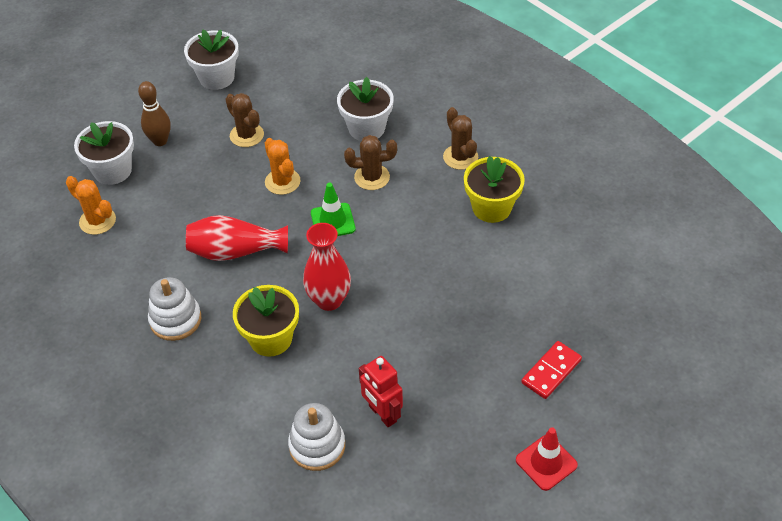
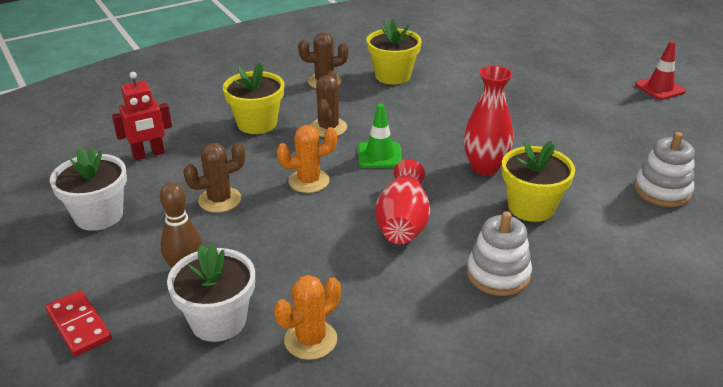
camera: 80 degrees left, 15 degrees down
(366, 128) = (257, 123): white flower pot -> yellow flower pot
(382, 414) = (621, 153): red robot -> red robot (149, 154)
(551, 371) = (573, 75): red domino -> red domino (78, 325)

